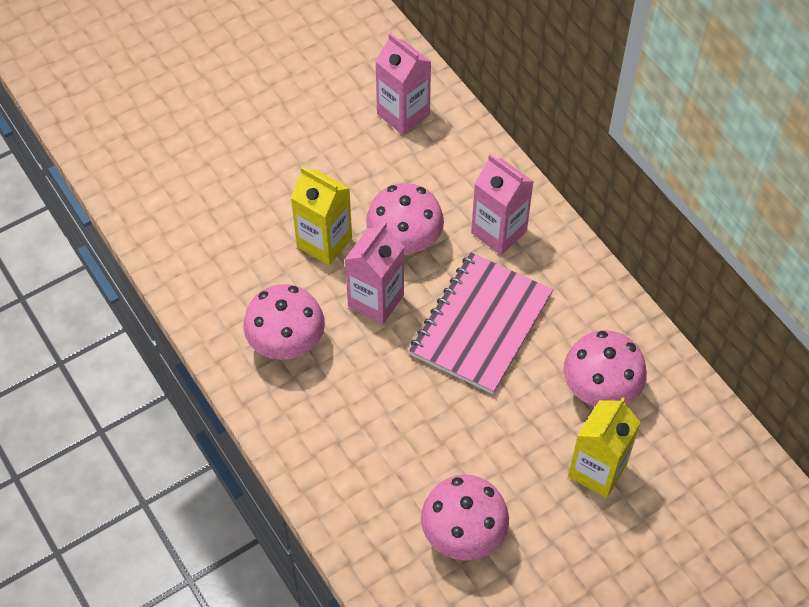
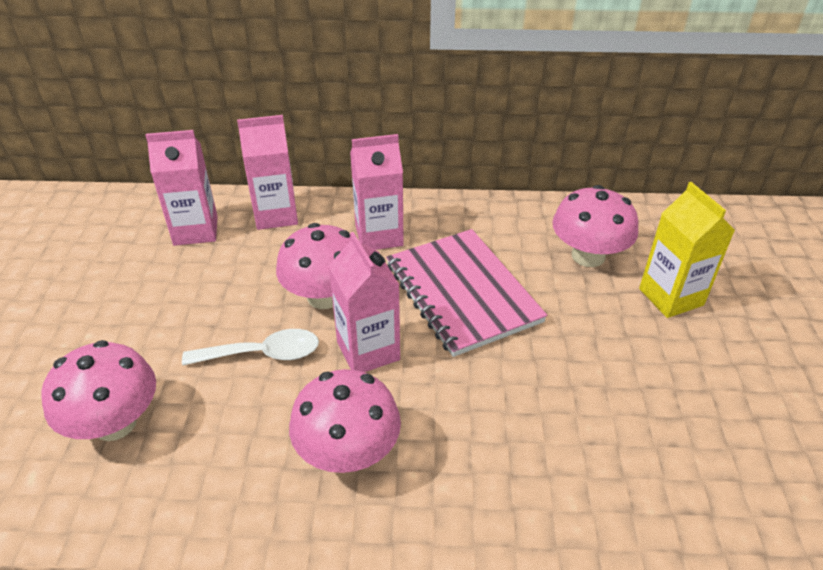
camera: 55 degrees left, 15 degrees down
(324, 242) = (262, 354): yellow carton -> white spoon
(463, 150) = (276, 215): none -> pink carton
(463, 534) = (692, 425): pink mushroom -> pink mushroom (115, 423)

